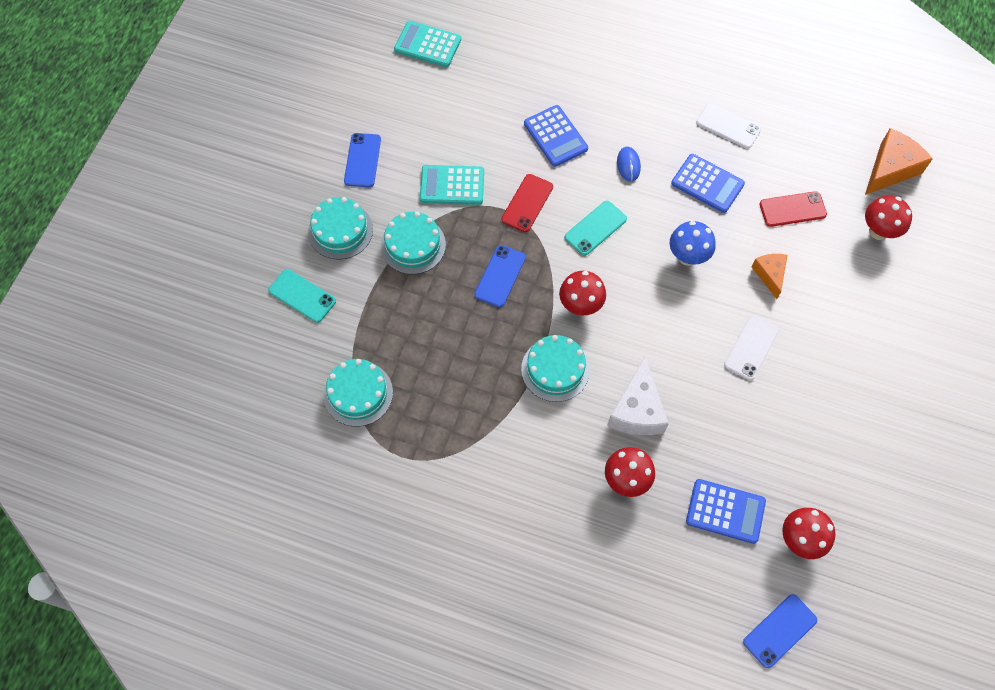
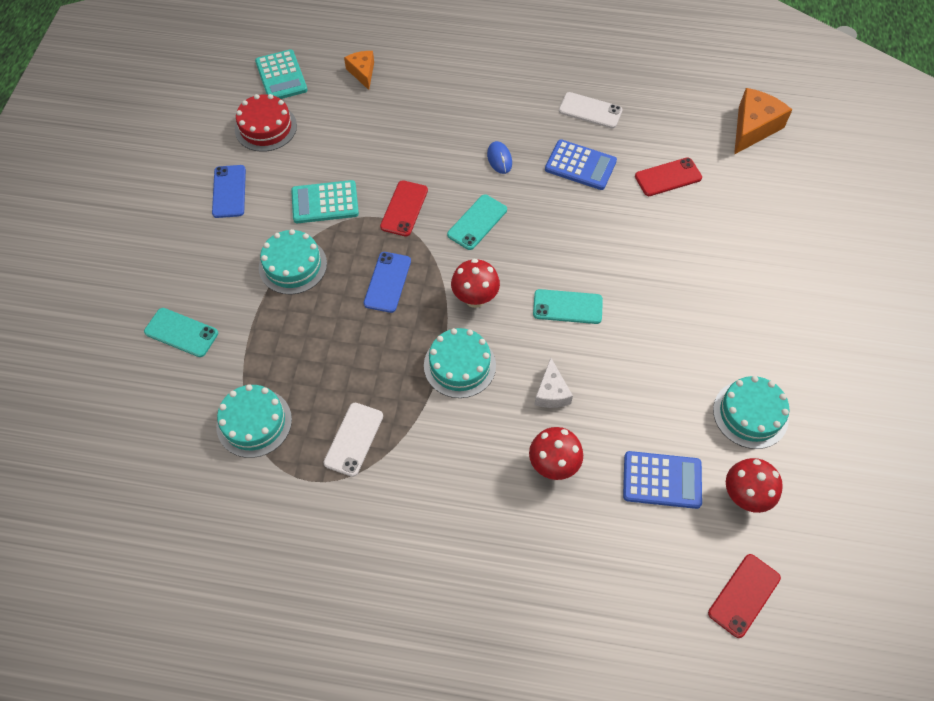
camera: 10 degrees left, 5 degrees down
(340, 230) = (214, 262): turquoise cake -> turquoise cake (750, 414)
(405, 98) = (266, 127): none -> red cake
(427, 45) = (281, 76): turquoise calculator -> turquoise calculator turned 120 degrees counterclockwise
(555, 136) = (422, 142): blue calculator -> none
(637, 410) = (551, 392): white cheese -> white cheese, size x0.61
(668, 328) = (567, 307): none -> turquoise phone
(687, 257) = (574, 236): blue mushroom -> none
(751, 347) = (654, 313): white phone -> white phone (353, 439)
(770, 275) = (658, 241): orange cheese -> orange cheese (362, 72)
(779, 630) = (744, 595): blue phone -> red phone
(878, 231) = (755, 185): red mushroom -> none

